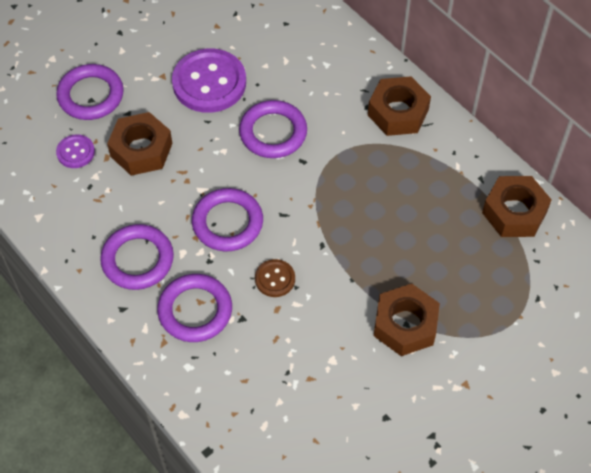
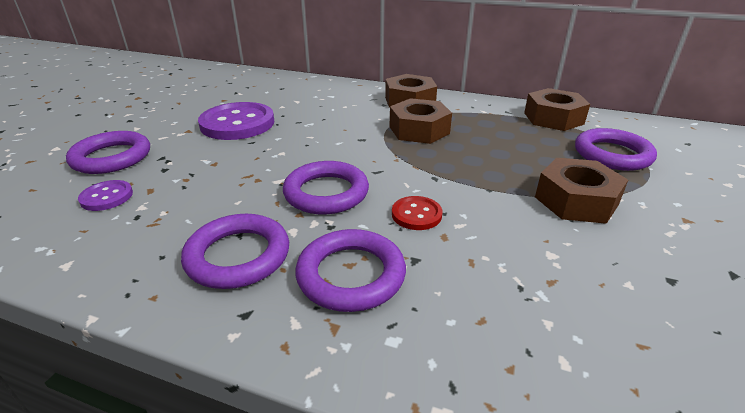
camera: 30 degrees left, 25 degrees down
(141, 150) = (191, 174): brown nut -> brown nut (419, 130)
(273, 132) = (320, 132): purple ring -> purple ring (612, 154)
(275, 279) = (416, 214): brown button -> red button

